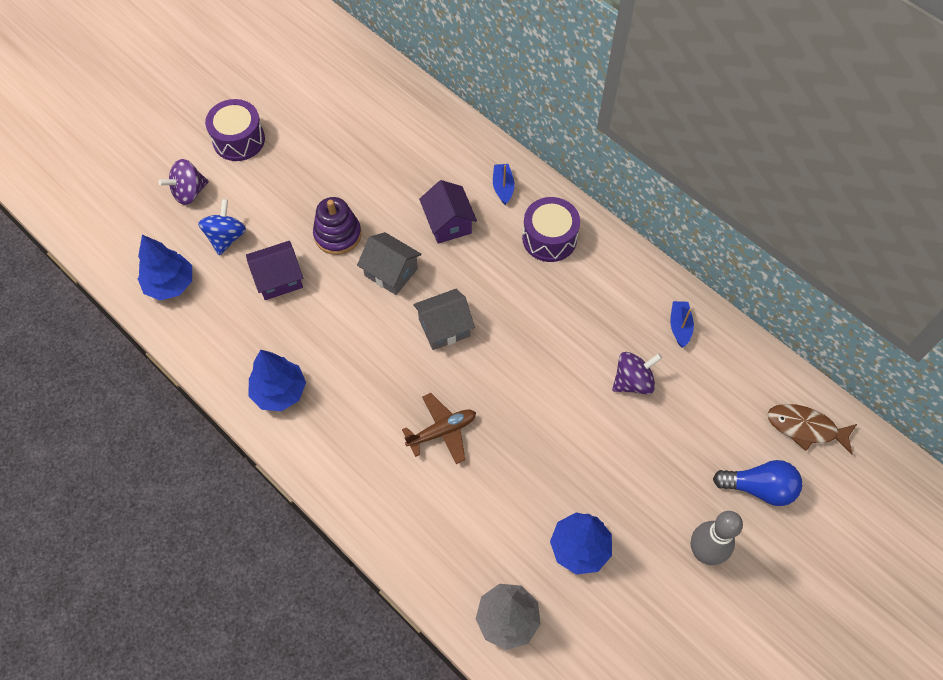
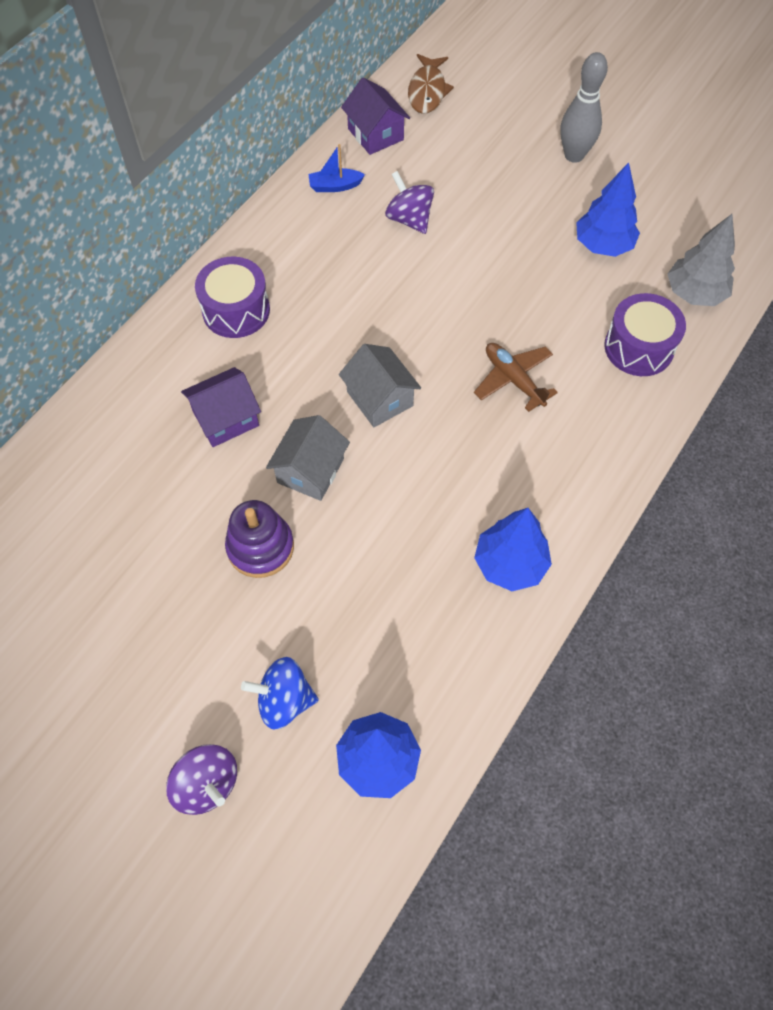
camera: 100 degrees left, 0 degrees up
(239, 140) = (97, 733): purple drum -> purple drum (638, 347)
(278, 279) = (343, 607): purple house -> purple house (375, 134)
(503, 187) = (163, 367): blue boat -> none
(759, 488) = (498, 120): blue light bulb -> none

